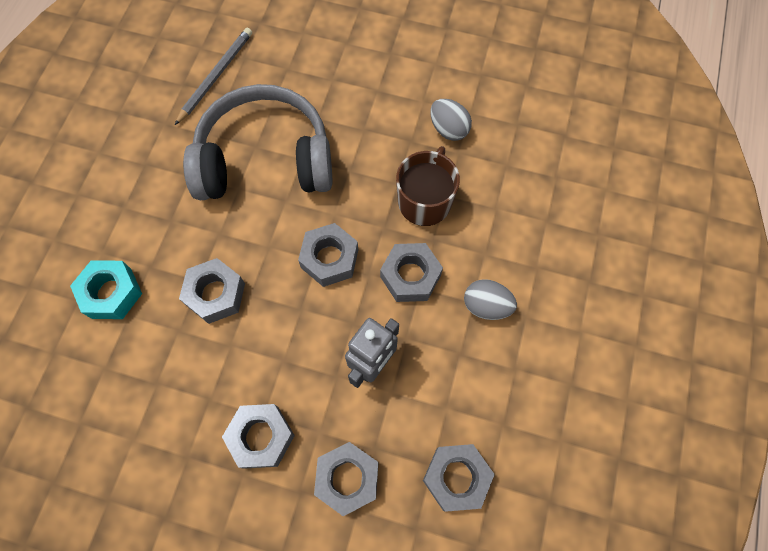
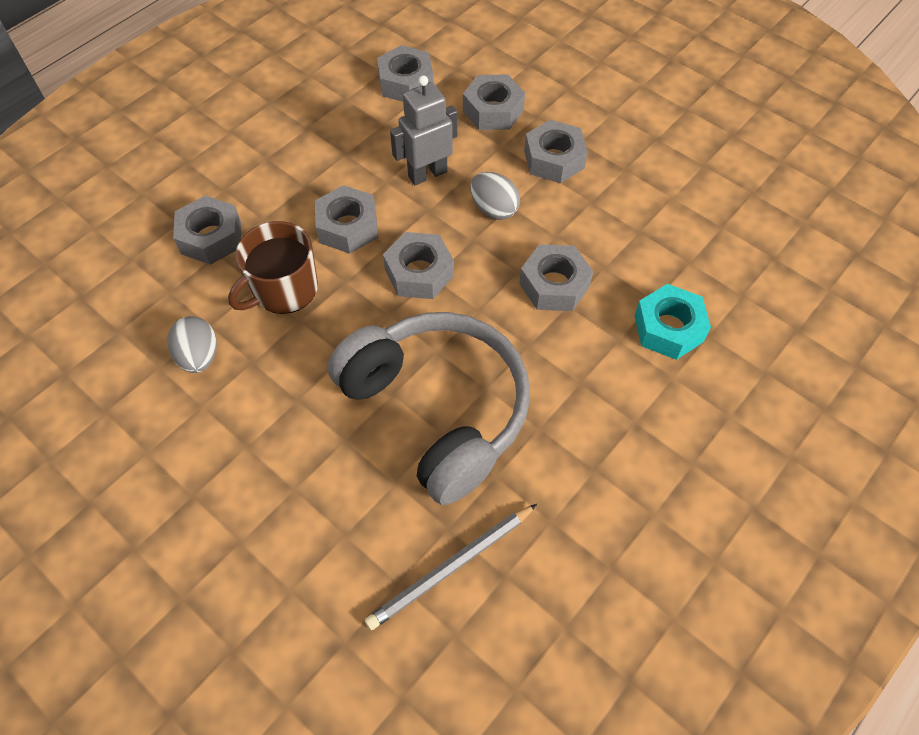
camera: 155 degrees left, 10 degrees down
(265, 160) = (437, 410): grey headphones -> grey headphones turned 150 degrees counterclockwise
(486, 306) = (295, 178): grey egg -> grey egg (494, 209)
(511, 219) = (211, 237): none -> grey nut

